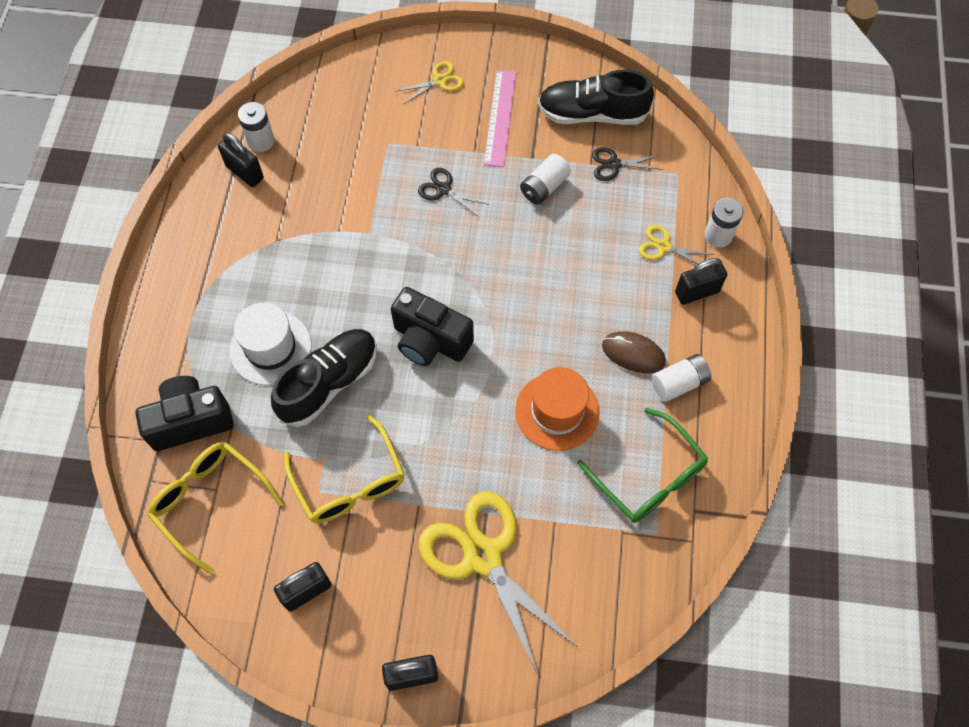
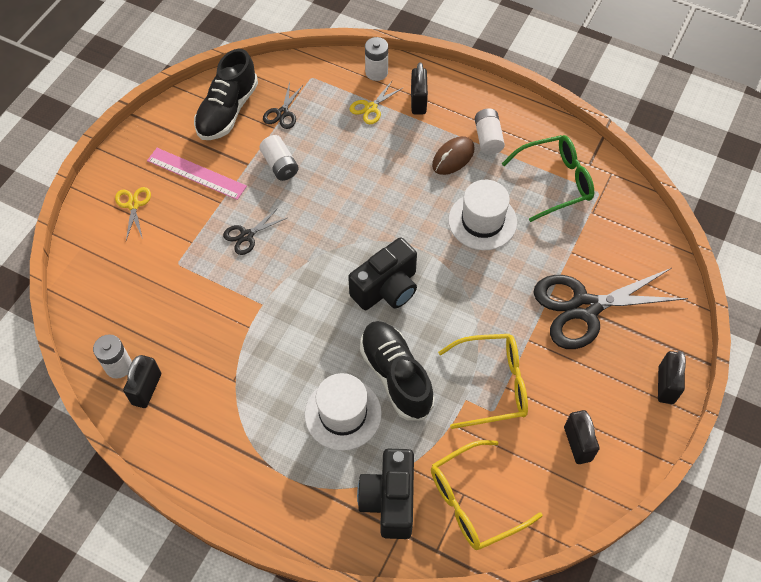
camera: 70 degrees left, 5 degrees down
(245, 172) = (147, 389): black padlock -> black padlock turned 45 degrees counterclockwise
(483, 556) = (585, 307): yellow scissors -> black scissors
(557, 411) = (482, 221): orange hat -> white hat

